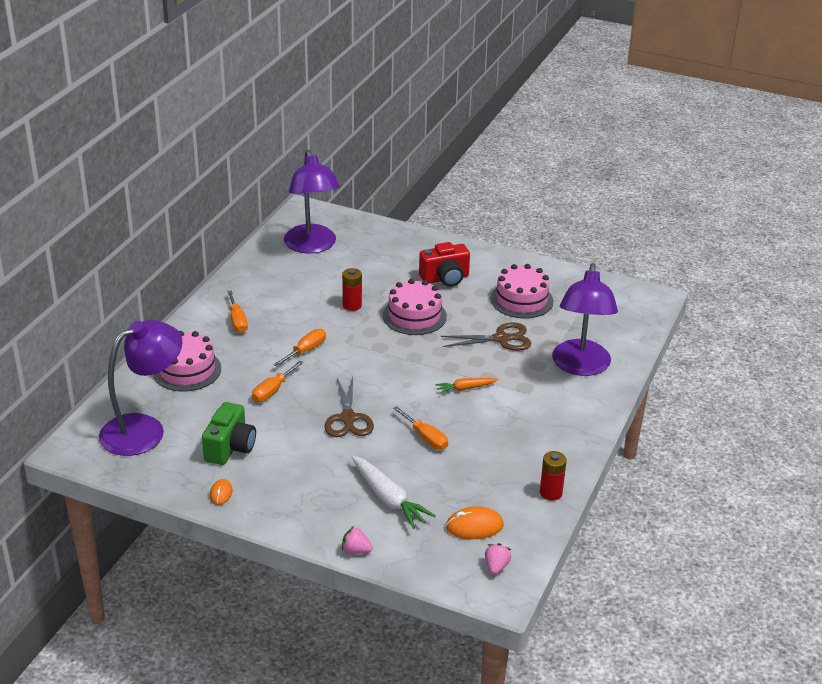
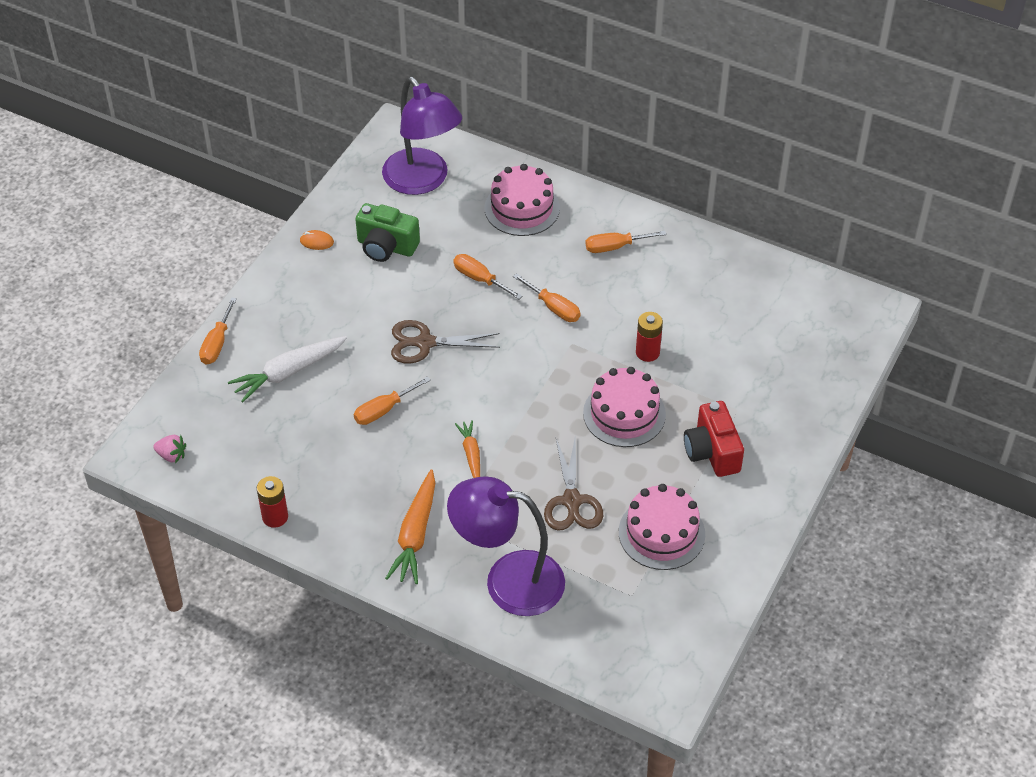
camera: 95 degrees right, 15 degrees up
(312, 246) = (784, 315): purple lamp -> none
(356, 550) = (217, 343): pink strawberry -> orange screwdriver
(474, 526) = (234, 442): orange mouse -> none
(550, 413) = (415, 535): none -> orange carrot

